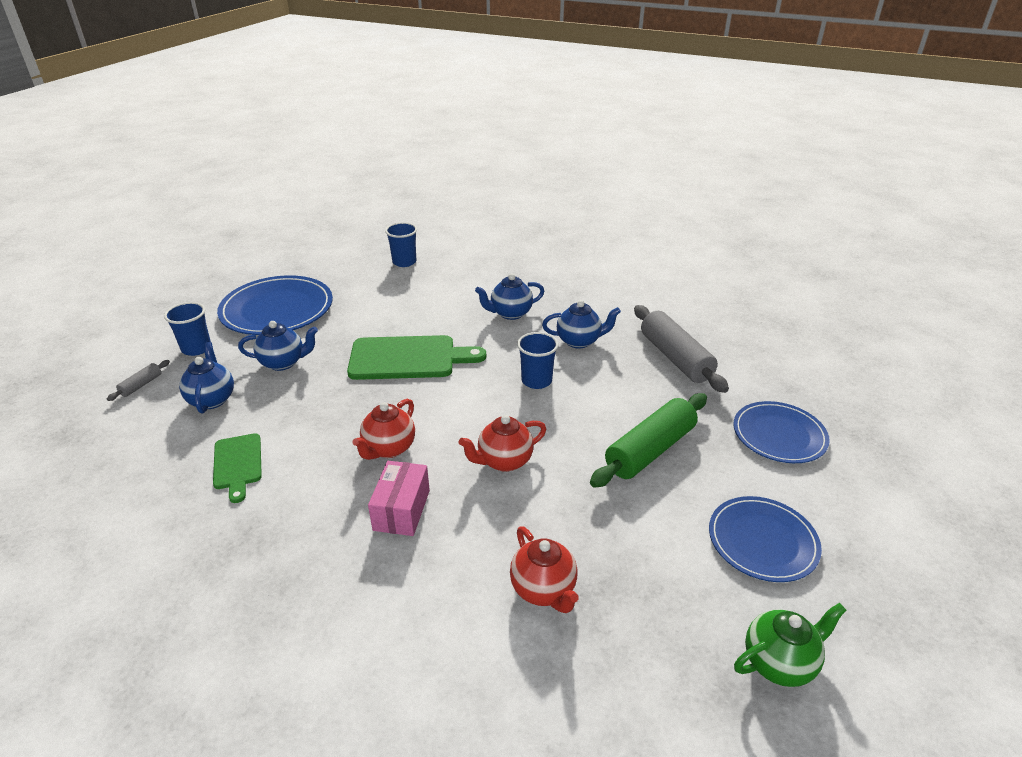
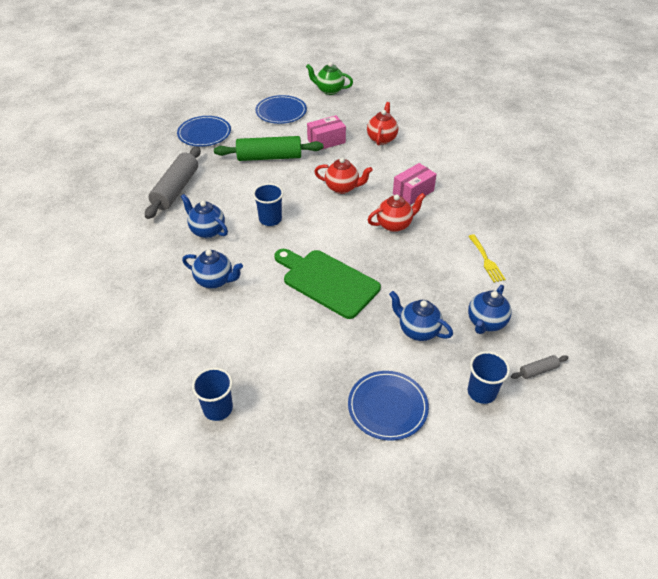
camera: 140 degrees left, 10 degrees up
(237, 464) = (486, 260): green cutting board -> yellow fork
(277, 309) = (387, 407): blue plate -> blue plate, size x0.65
(618, 525) = (326, 141): none -> pink box

